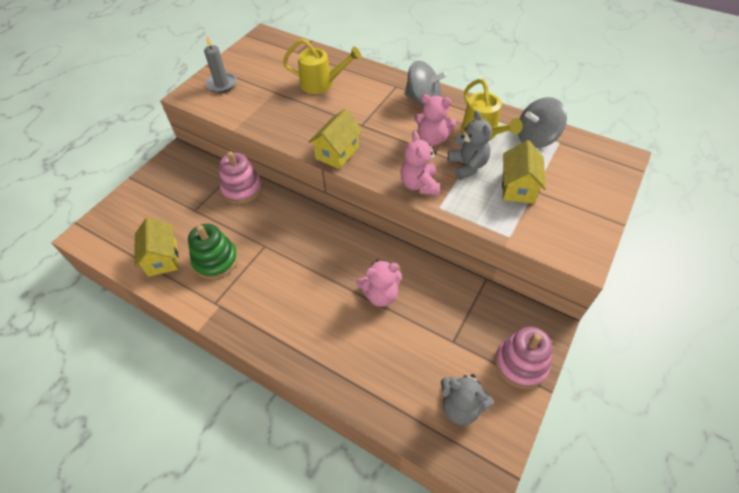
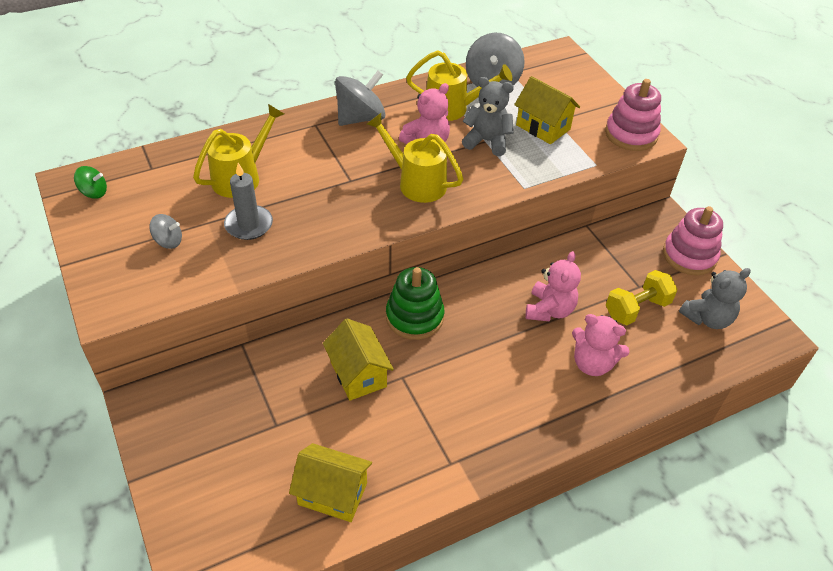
camera: 60 degrees left, 5 degrees down
(216, 260) = (385, 435): green stacking toy -> green stacking toy (414, 317)
(222, 84) = (128, 265): grey candle -> grey candle (249, 225)
(242, 189) = (286, 358): pink stacking toy -> pink stacking toy (631, 134)
(249, 87) = (168, 241): none -> grey spinning top
(262, 46) = (94, 192): none -> green spinning top
(337, 153) = (376, 220): yellow house -> yellow house (358, 374)
(389, 153) = (416, 182): none -> yellow watering can
(419, 185) = (482, 185): pink teddy bear -> pink teddy bear (592, 363)
(428, 350) = (637, 309): none -> yellow dumbbell

